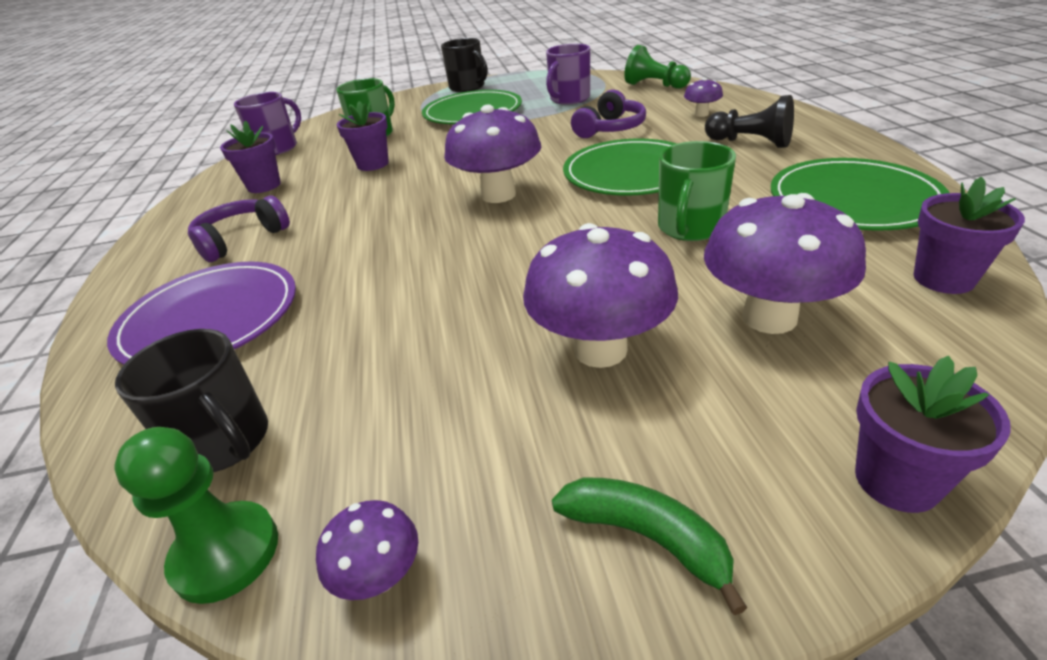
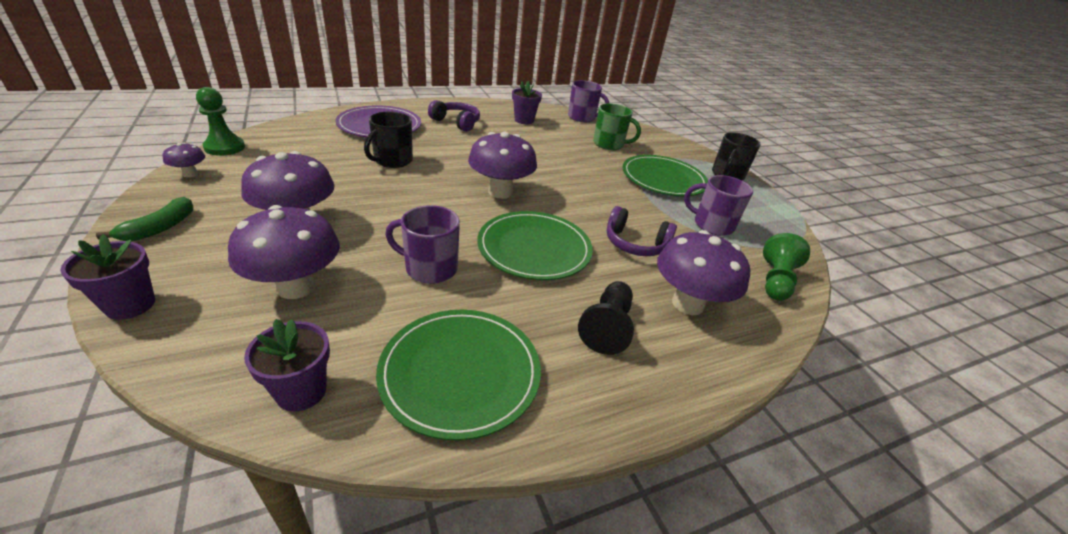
camera: 70 degrees right, 0 degrees up
(224, 442) = (286, 140): black mug -> black mug (392, 160)
(373, 164) = (555, 148): purple flower pot -> none
(690, 228) = (430, 268): green mug -> purple mug
(701, 114) = (687, 304): purple mushroom -> purple mushroom, size x2.08

